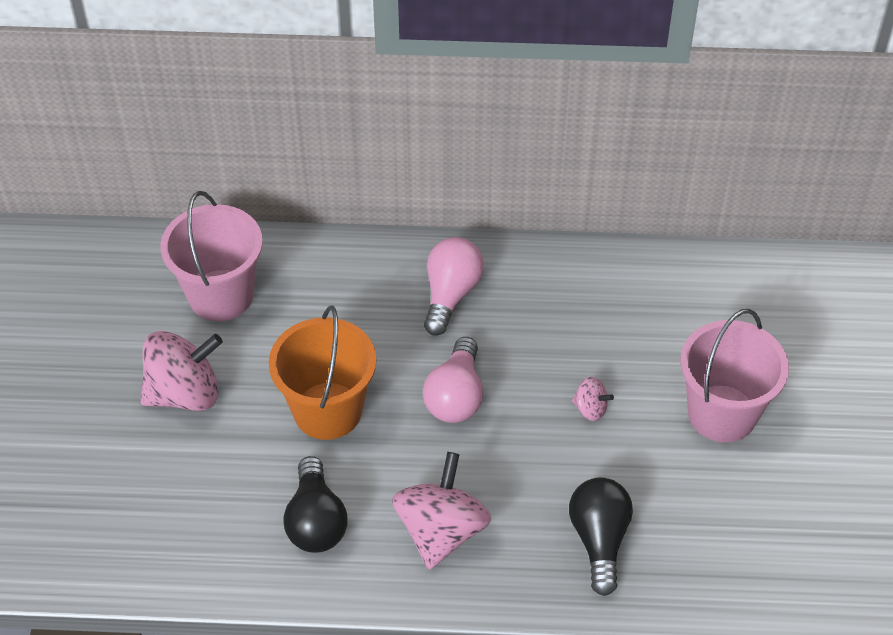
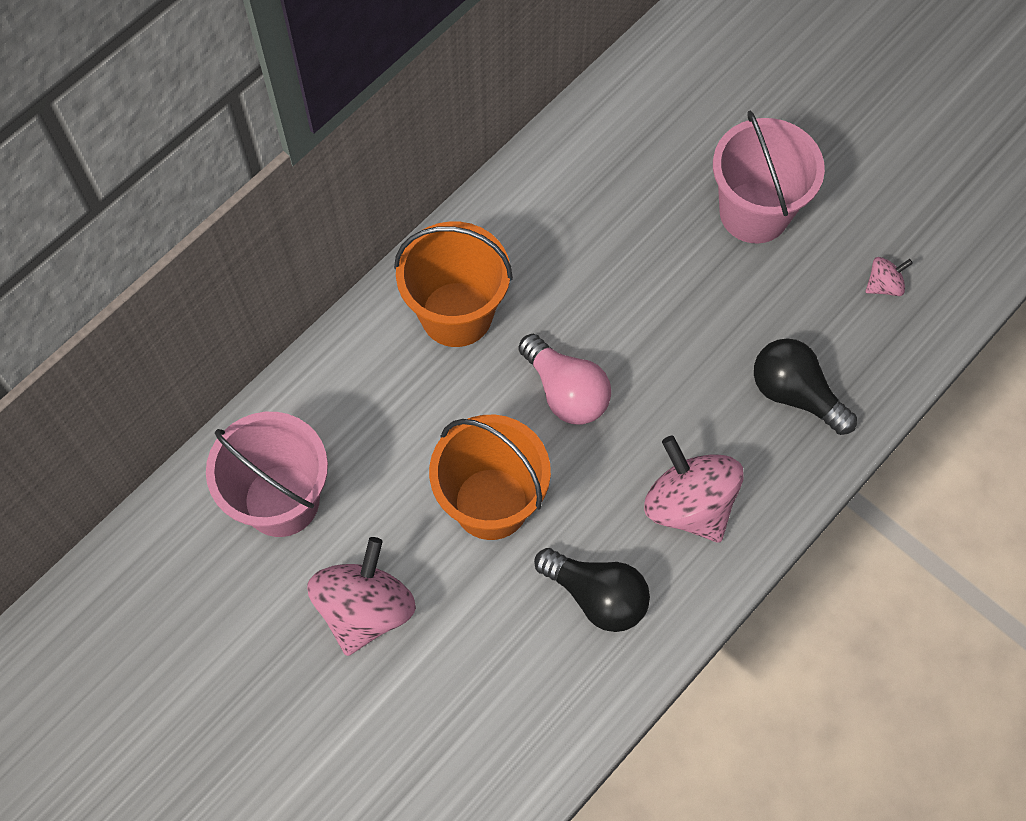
camera: 50 degrees left, 15 degrees up
(450, 294) = (456, 314): pink light bulb -> orange bucket
(590, 408) = (667, 301): pink spinning top -> pink spinning top (884, 285)

